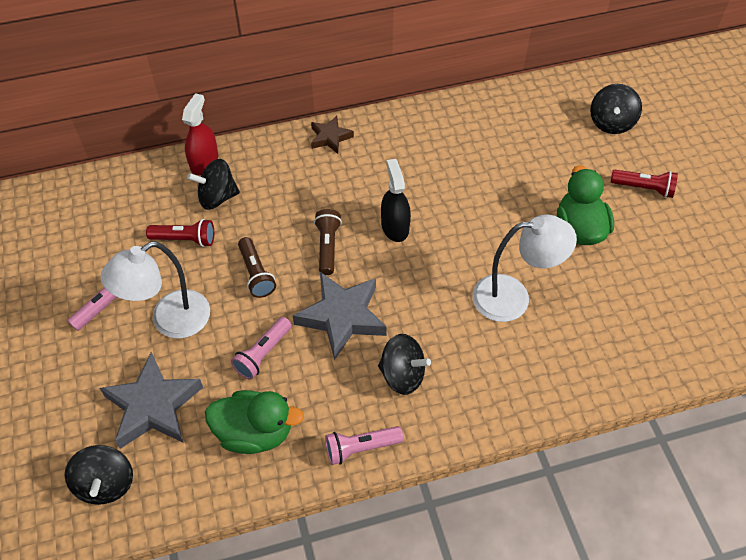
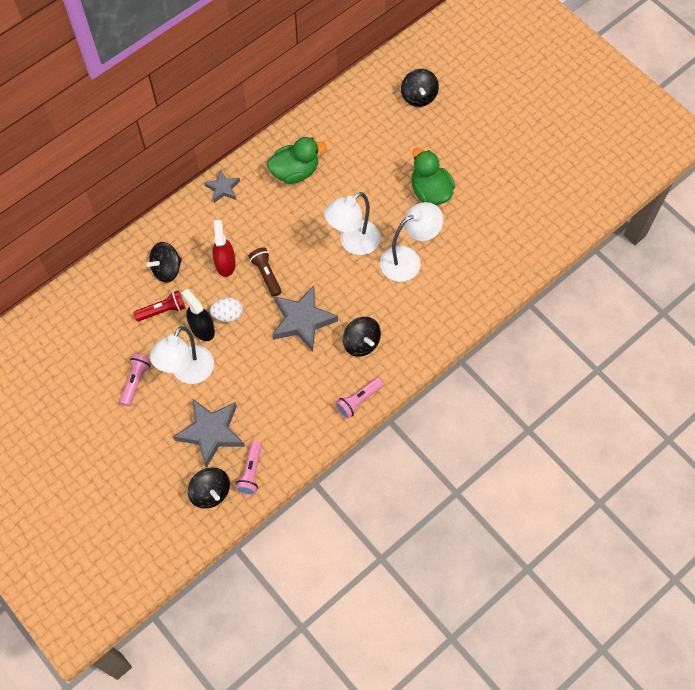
camera: 25 degrees left, 10 degrees up
(204, 162) = (140, 245): red spray bottle -> red spray bottle (225, 263)
(255, 432) = (287, 420): green duck -> green duck (295, 172)
(256, 274) = (228, 315): brown flashlight -> white egg
(263, 354) = (263, 368): pink flashlight -> pink flashlight (251, 472)
(330, 137) = (223, 188): brown star -> grey star
(395, 226) = (305, 240): black spray bottle -> black spray bottle (202, 328)
(402, 375) = (361, 343): black spinning top -> black spinning top turned 60 degrees clockwise
(452, 251) = (353, 243): none -> white lamp
(644, 188) = (461, 142): red flashlight -> none

